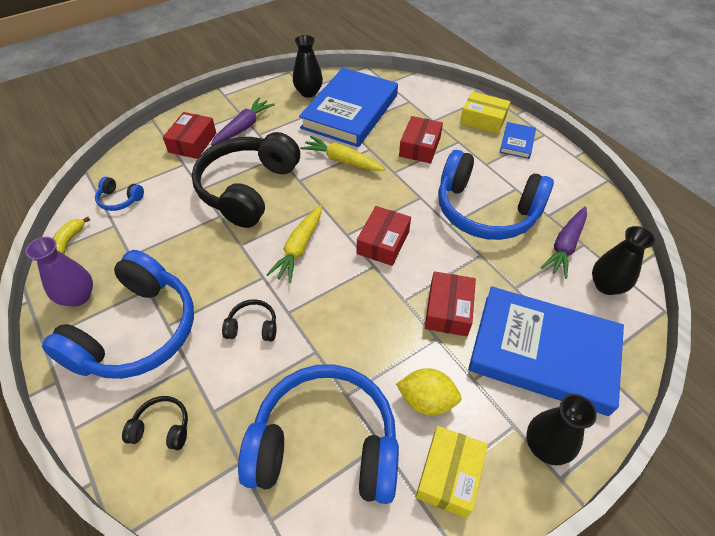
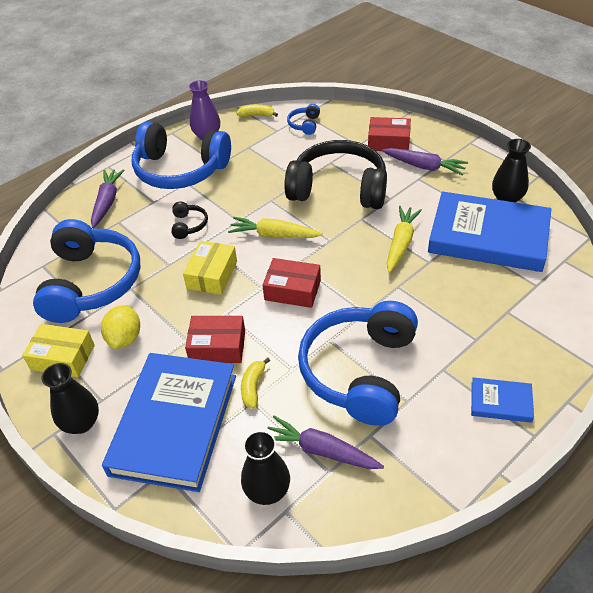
camera: 85 degrees right, 5 degrees down
(162, 428) = (107, 202): black headphones -> purple carrot
(420, 147) = (450, 303): red box -> none
(483, 120) = (534, 363): yellow box -> yellow box (212, 275)
(500, 285) = (253, 387): none -> yellow banana

